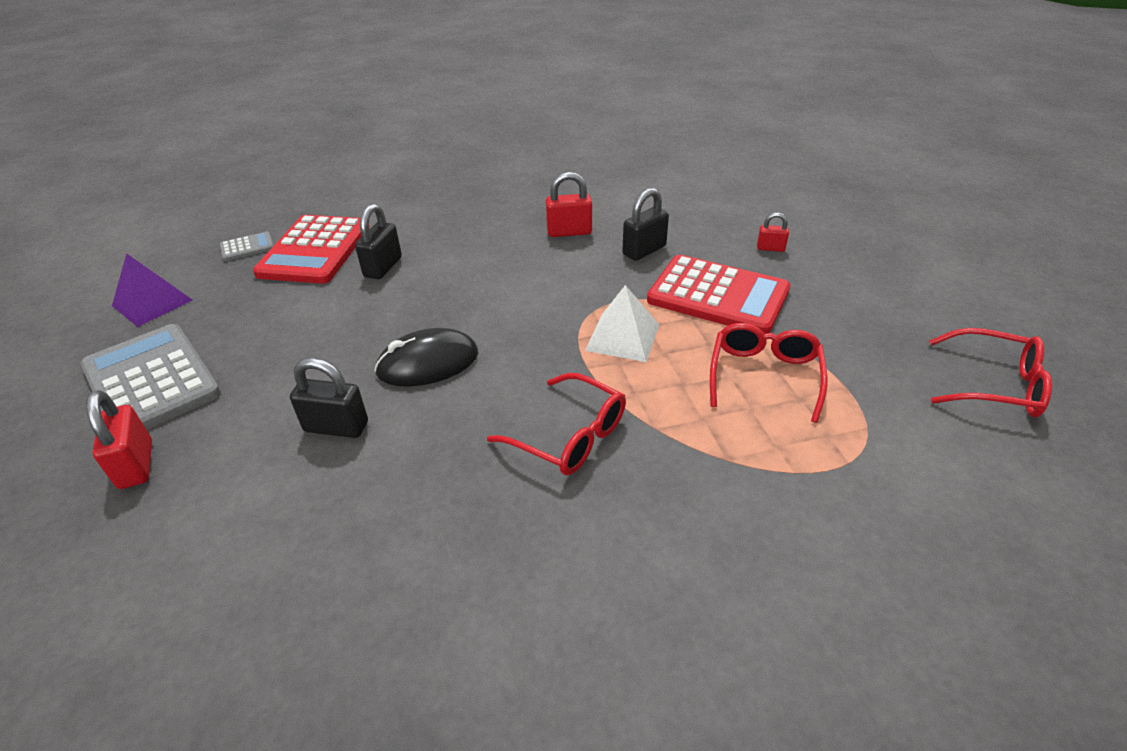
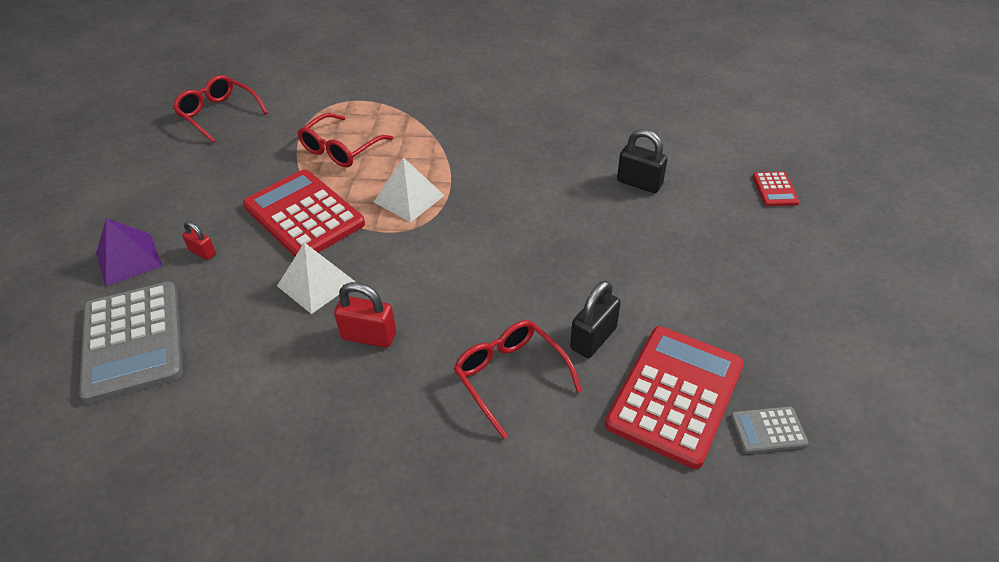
camera: 160 degrees left, 5 degrees up
(136, 465) = (775, 189): red padlock -> red calculator
(151, 380) = (798, 254): grey calculator -> grey calculator (133, 341)
(152, 303) = (849, 355): purple pyramid -> purple pyramid (128, 259)
(428, 363) = (567, 214): black mouse -> none
(569, 436) = (489, 144): red glasses -> red glasses (510, 377)
(644, 250) = (316, 284): black padlock -> white pyramid

